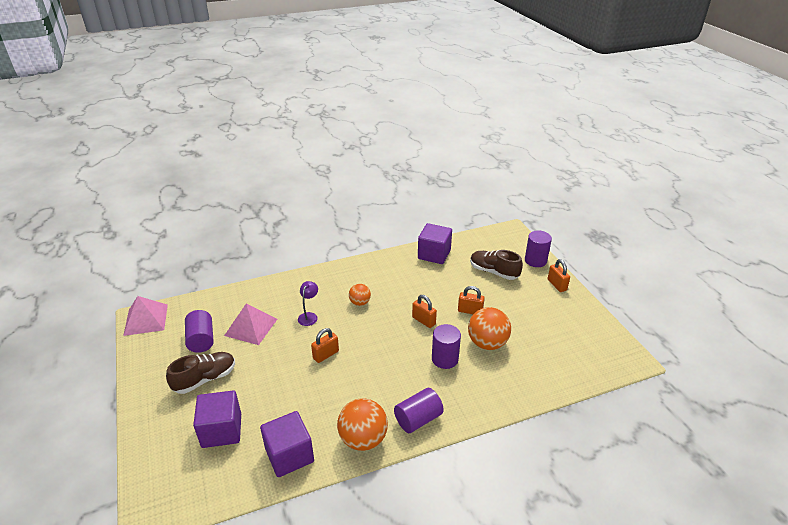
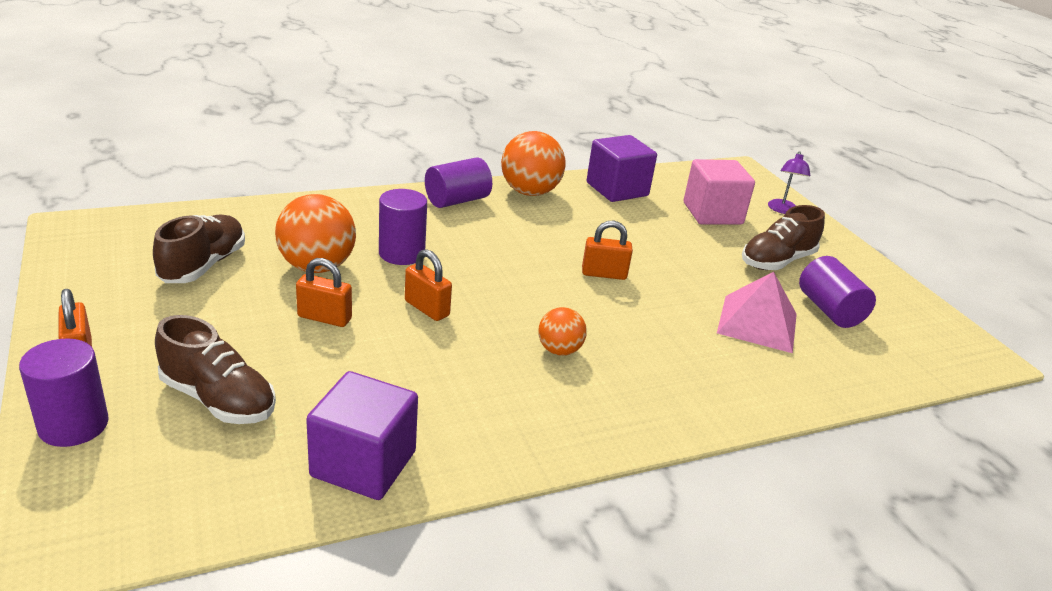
camera: 175 degrees right, 5 degrees down
(146, 319) = (964, 350): pink pyramid -> none
(221, 430) = (712, 213): purple cube -> pink cube
(309, 316) = (657, 333): purple lamp -> purple lamp (782, 210)
(326, 355) = (604, 274): orange padlock -> orange padlock turned 45 degrees clockwise
(544, 338) = (203, 265): none -> brown shoe

